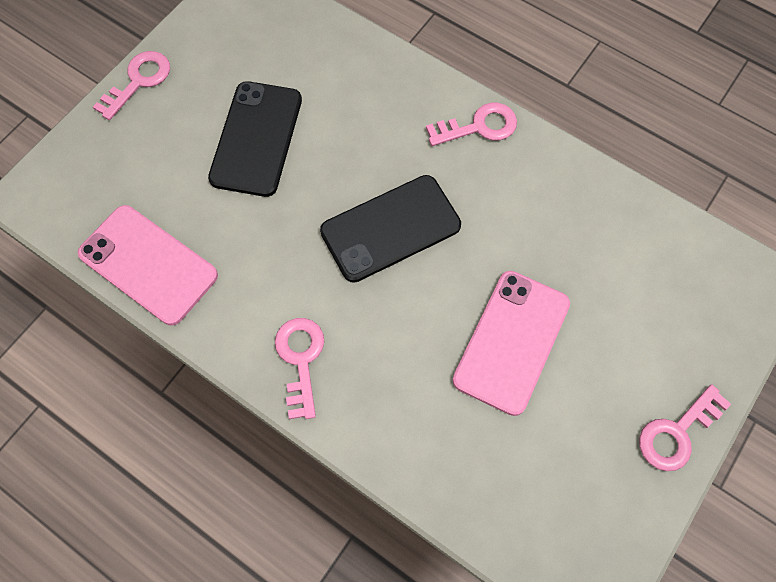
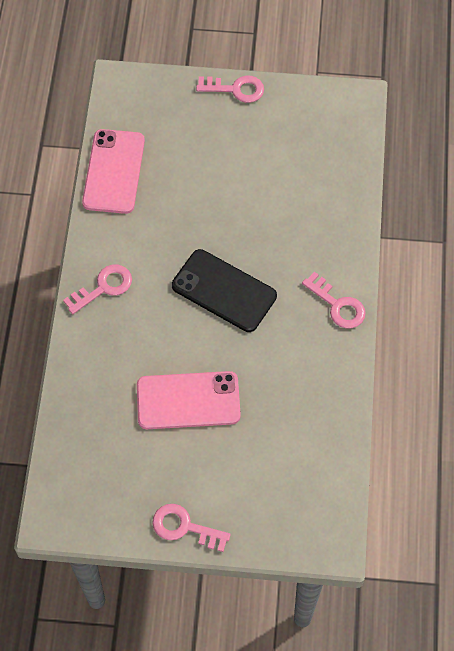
camera: 60 degrees right, 5 degrees down
(256, 138) = (238, 179): black phone -> none

